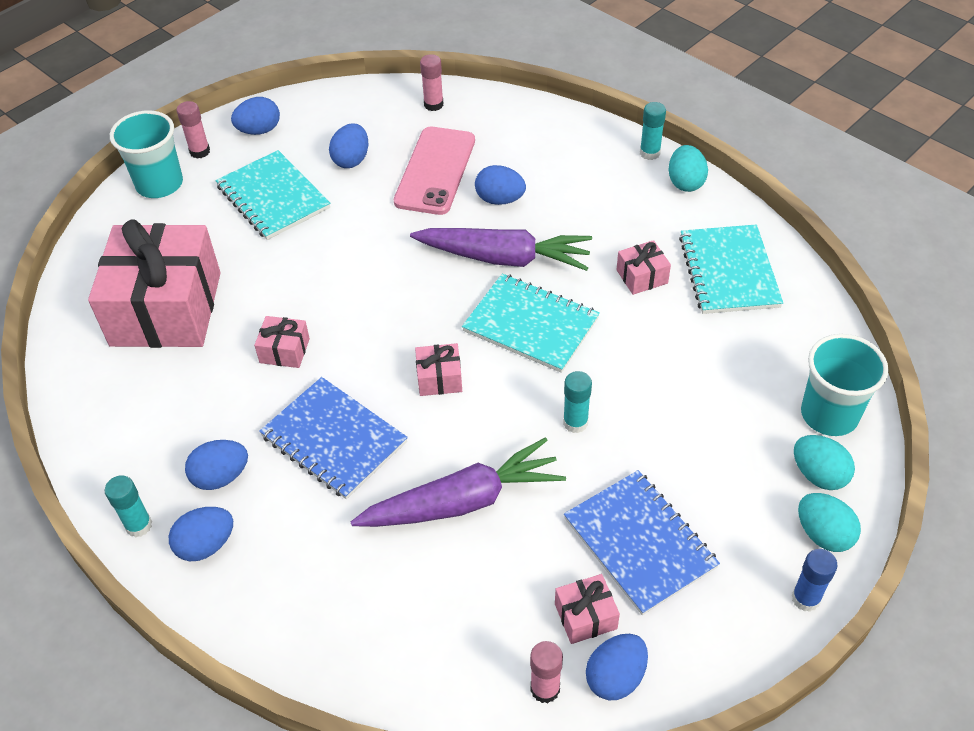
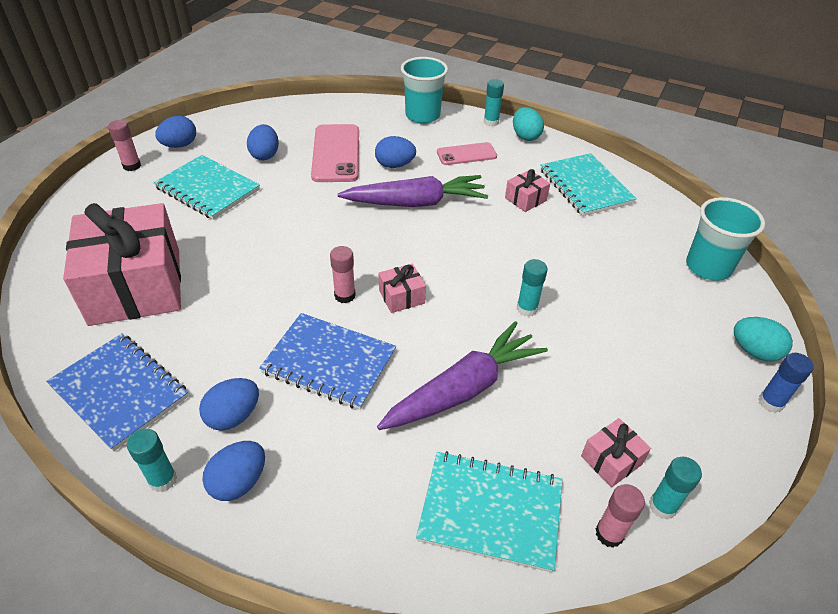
camera: 20 degrees left, 5 degrees down
(159, 184) = (102, 193): turquoise cup -> turquoise cup (422, 115)
(284, 351) = (258, 300): pink gift -> none
(433, 105) = (317, 112): pink glue stick -> pink glue stick (345, 295)
(531, 325) = (458, 245): turquoise notebook -> turquoise notebook (490, 511)
(596, 198) = (466, 154): none -> pink phone
(615, 677) = (662, 506): blue egg -> turquoise glue stick
(639, 543) = (623, 389): blue notebook -> blue notebook (119, 392)
(818, 475) = (725, 310): turquoise egg -> none

